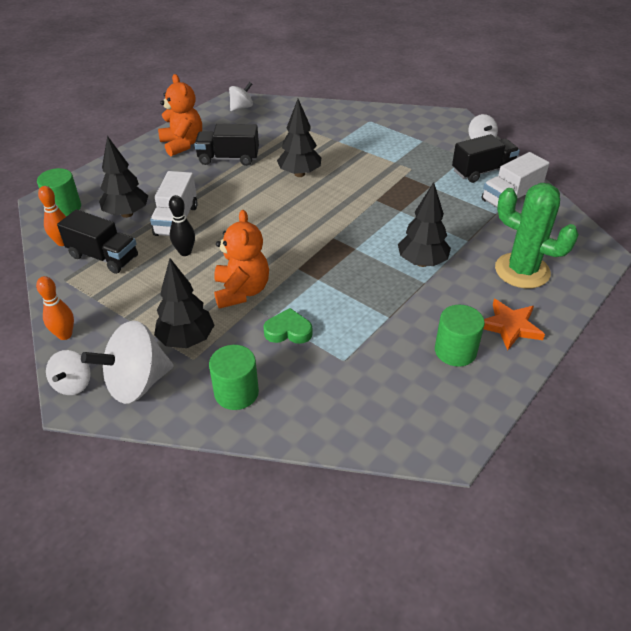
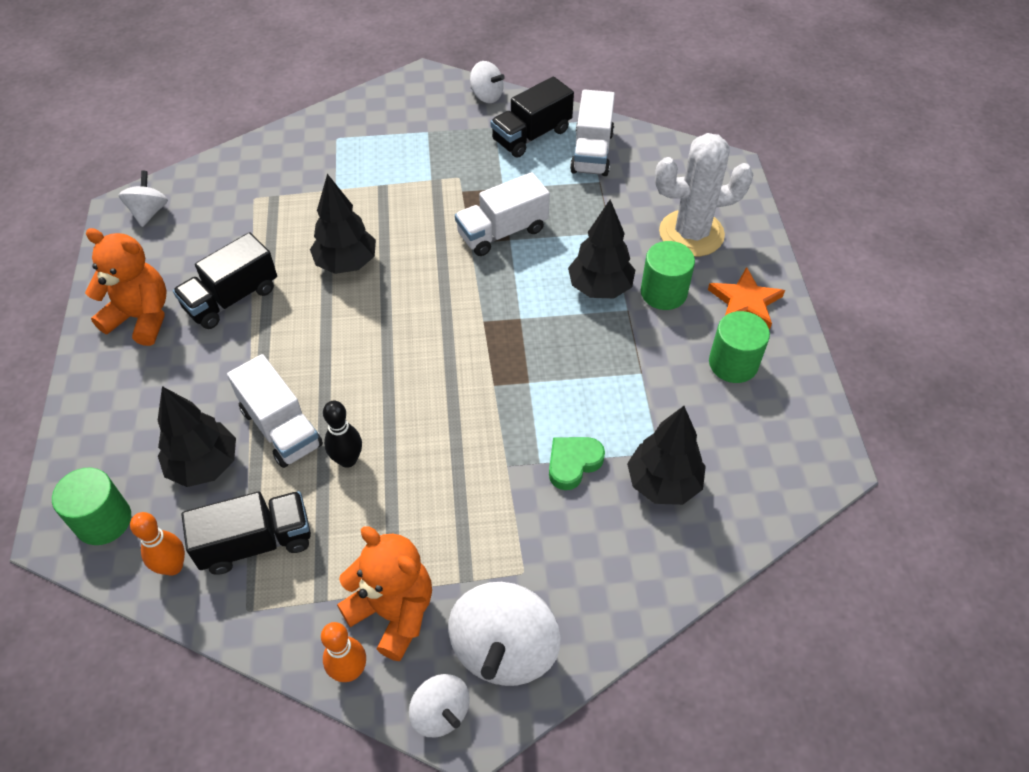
camera: 45 degrees left, 10 degrees up
(186, 340) = (489, 558): black tree -> black tree (663, 483)
(236, 392) = (609, 570): green cylinder -> green cylinder (663, 292)
(241, 291) = (472, 457): orange teddy bear -> orange teddy bear (393, 612)
(401, 205) = (502, 232): none -> white truck
(482, 171) = (531, 135): black truck -> black truck turned 150 degrees counterclockwise
(522, 271) = (691, 233): green cactus -> white cactus

